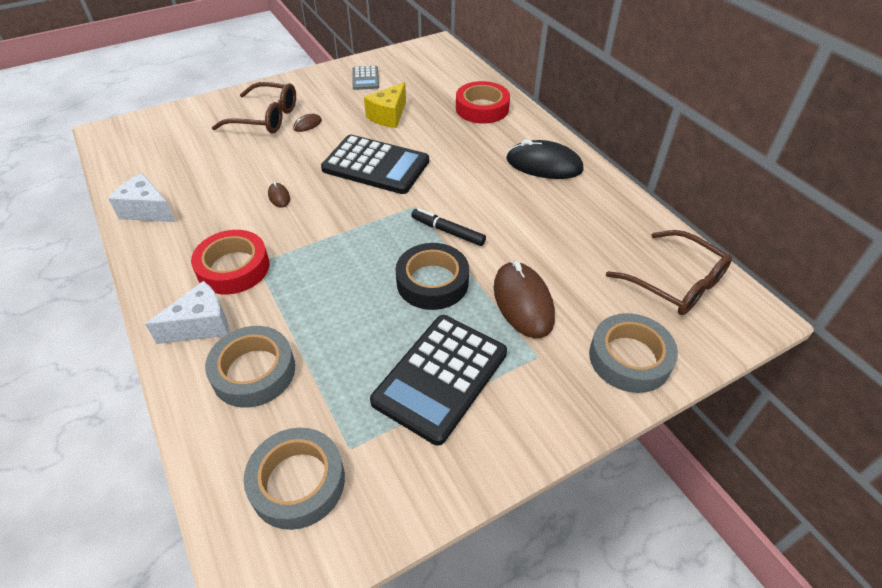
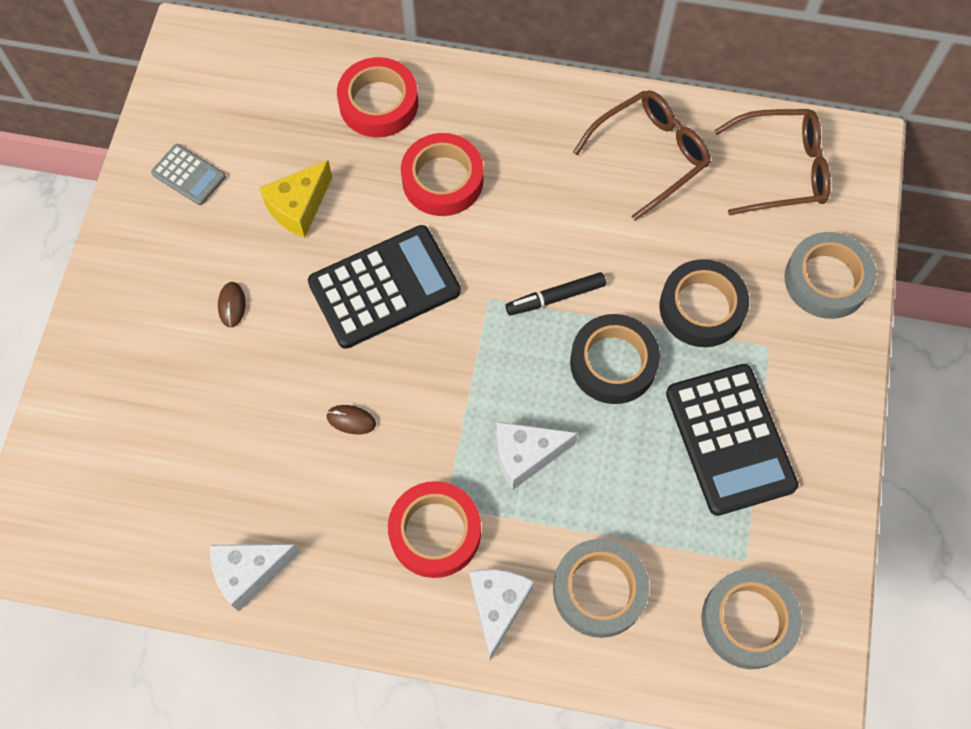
camera: 50 degrees left, 20 degrees up
(265, 118) = (168, 343): brown glasses -> brown glasses (649, 156)
(323, 278) = (525, 456): none -> white cheese
(388, 116) = (299, 208): yellow cheese -> yellow cheese turned 60 degrees clockwise
(467, 150) = (442, 180): none -> red tape
(523, 302) = (701, 308): brown mouse -> black tape
(544, 165) = (534, 129): black mouse -> none

